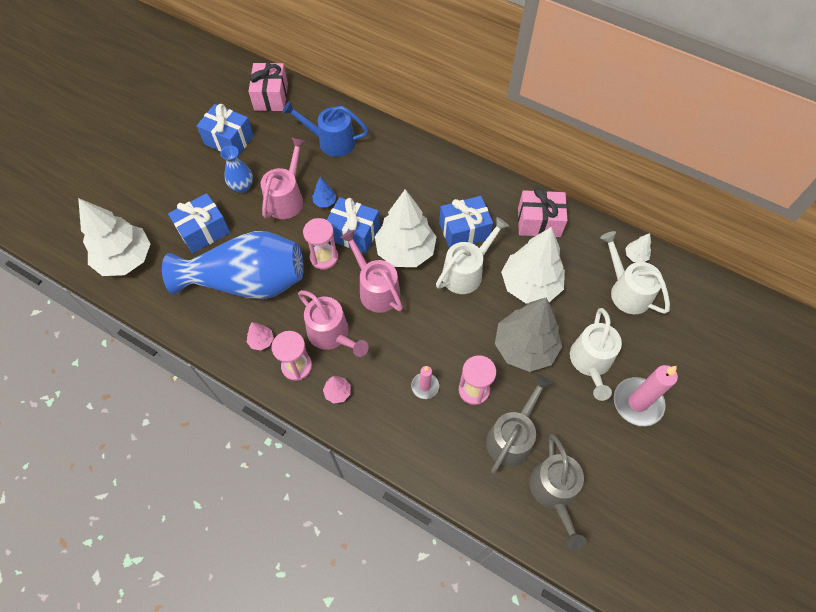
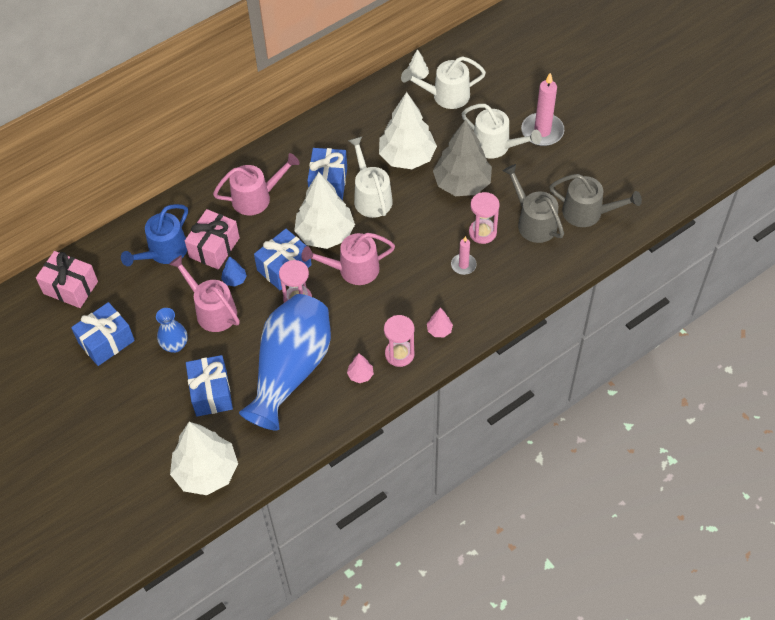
camera: 65 degrees left, 5 degrees down
(332, 334) = (381, 317): pink watering can -> pink watering can (256, 198)
(539, 222) = (349, 126): pink gift -> pink gift (214, 247)

